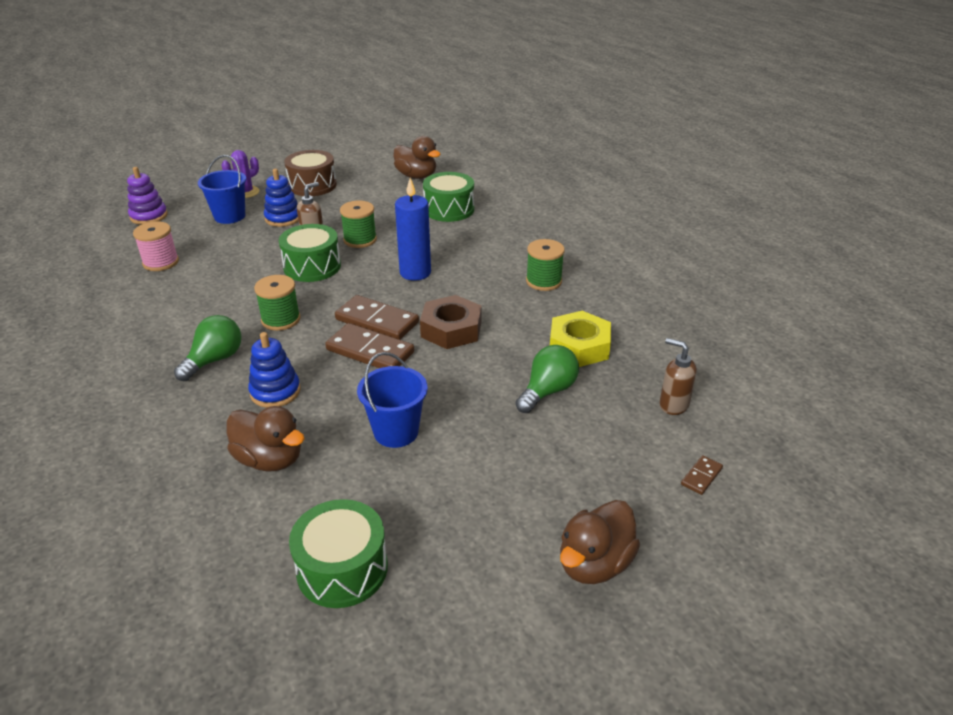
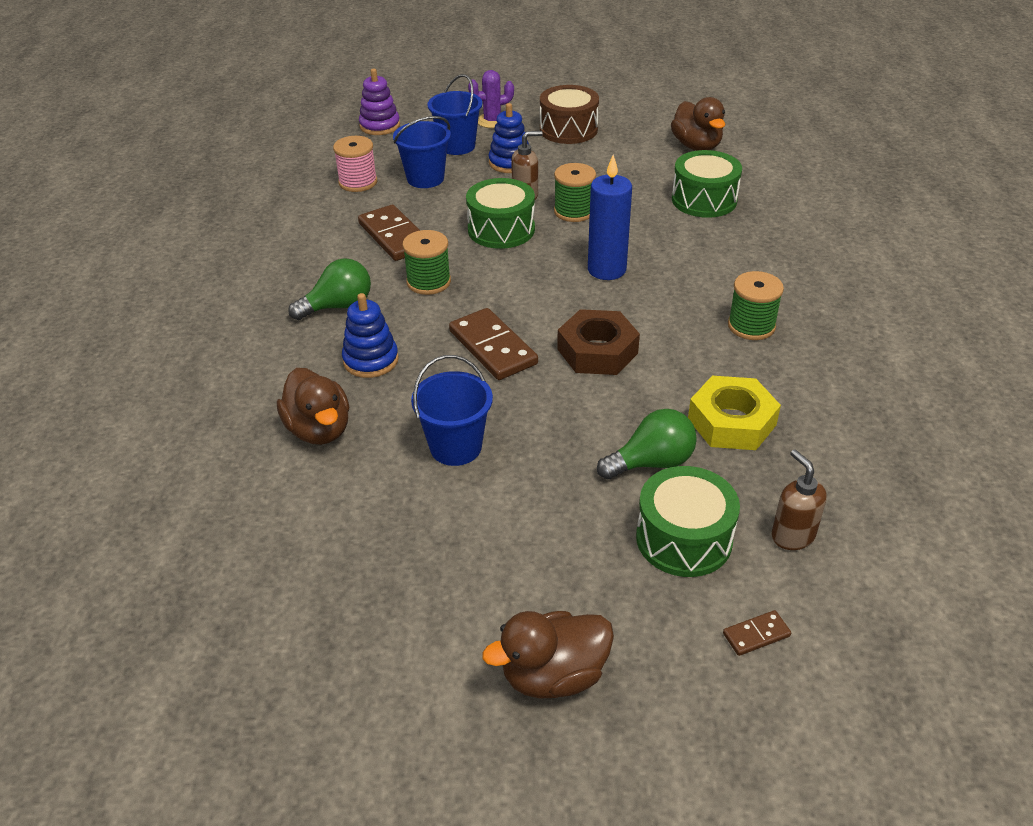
camera: 30 degrees right, 5 degrees up
(220, 245) = (425, 178): none -> blue bucket
(342, 569) = (308, 567): green drum -> green drum (684, 539)
(377, 321) = (524, 315): brown domino -> brown domino (394, 236)

